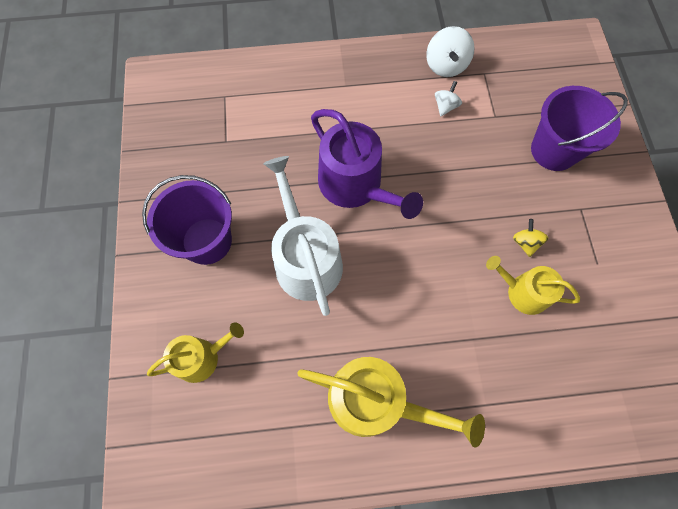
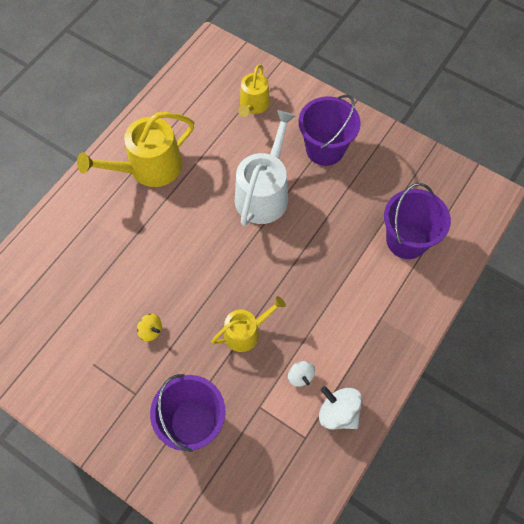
camera: 130 degrees right, 5 degrees down
(255, 111) = (406, 240): none -> purple bucket
(306, 258) = (264, 193): white watering can -> white watering can turned 90 degrees counterclockwise
(355, 186) = (288, 259): purple watering can -> none
(522, 292) = (124, 298): yellow watering can -> yellow watering can (246, 332)

